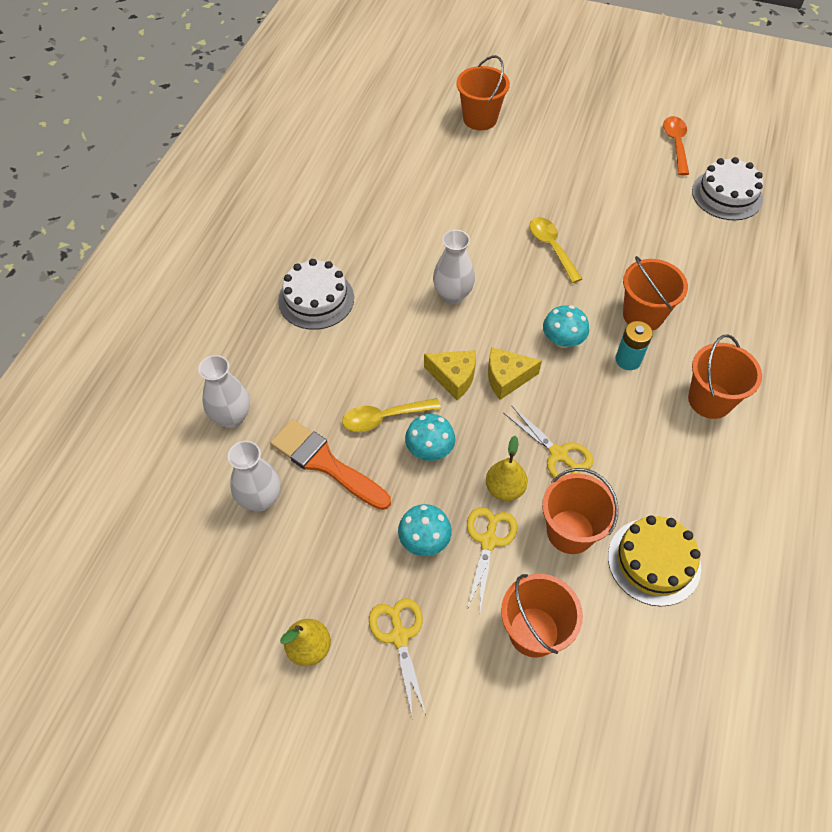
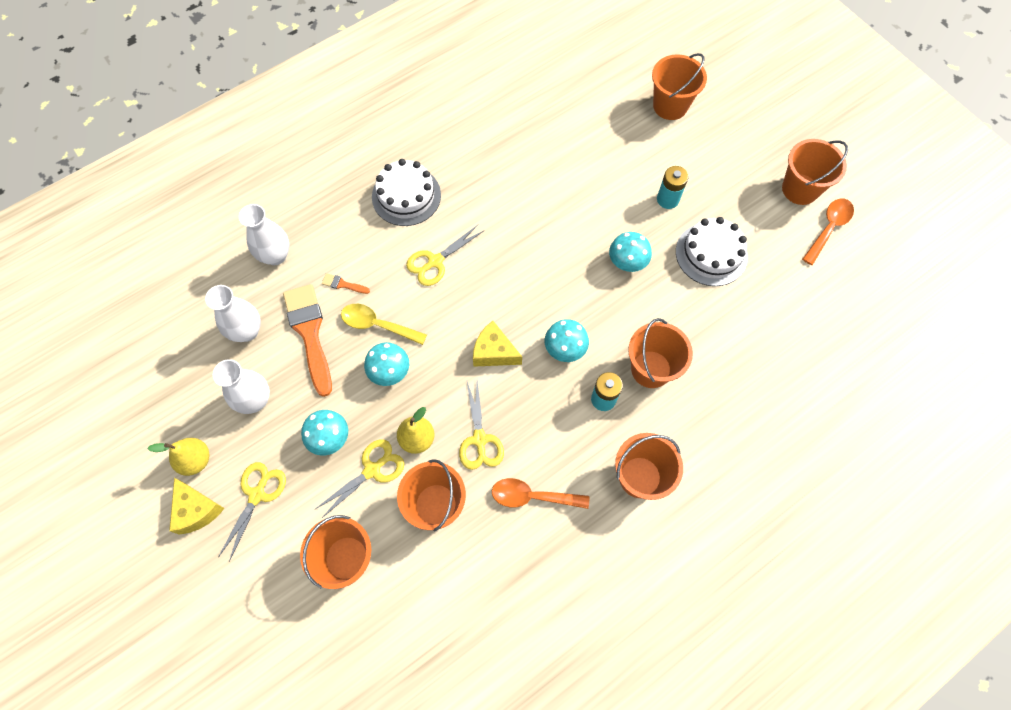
camera: 35 degrees right, 10 degrees up
(321, 403) = (343, 284): none -> orange brush
(390, 337) = (435, 261): none -> yellow scissors
(452, 295) = (511, 256): white vase -> white vase (255, 400)
(453, 377) = (454, 325): yellow cheese -> yellow cheese (196, 510)
(540, 186) = (667, 199): none -> turquoise battery
(551, 247) = (627, 262): yellow spoon -> turquoise mushroom
(630, 128) = (800, 189): none -> orange bucket
(642, 470) = (532, 496): none -> orange spoon
(654, 561) = (477, 571): yellow cake -> none
(727, 195) = (831, 305): white cake -> white cake (711, 254)

